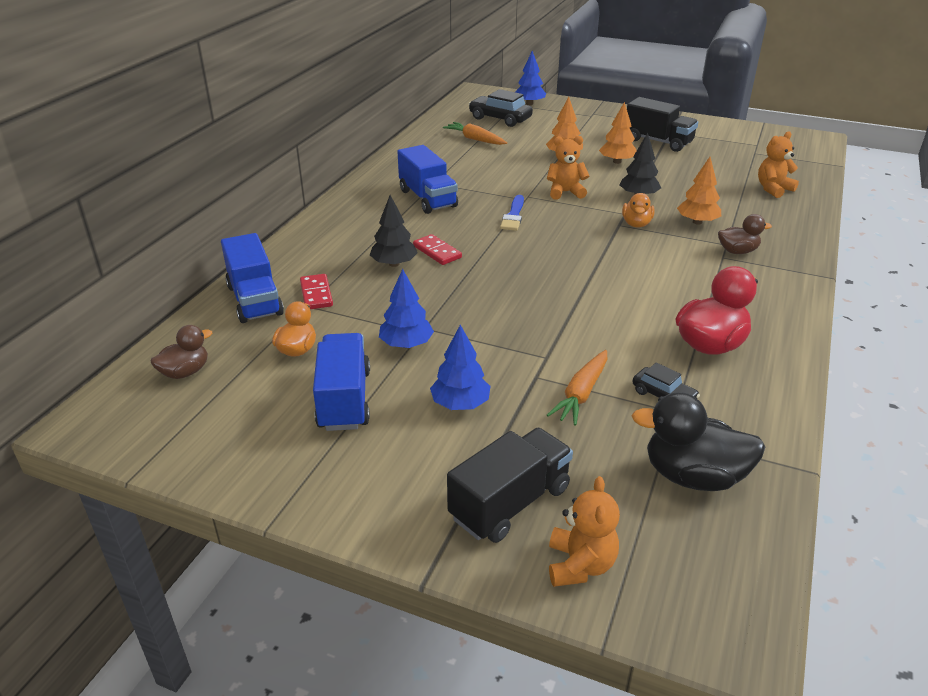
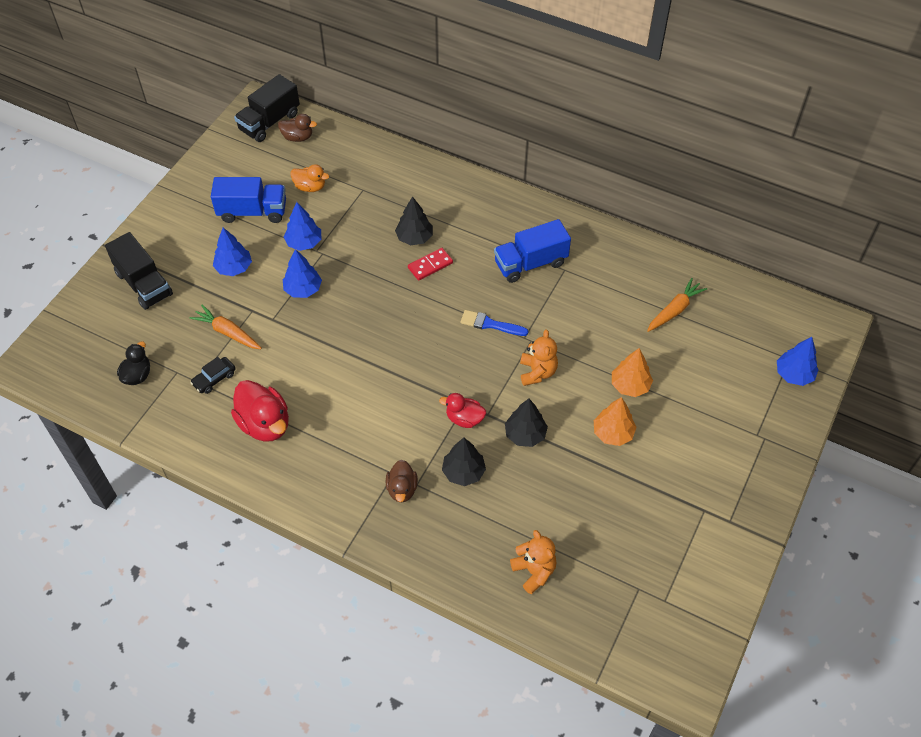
camera: 95 degrees right, 20 degrees up
(185, 372) = (298, 137): brown duck -> brown duck turned 45 degrees counterclockwise
(255, 300) = (375, 161): blue truck -> none
(316, 294) = (377, 193): red domino -> none
(490, 337) = (303, 289): none -> blue tree
(500, 119) = (739, 339): black car -> none
(580, 565) = (92, 308): orange teddy bear -> none
(636, 224) = (464, 419): orange duck -> red duck
(658, 141) = (672, 489): black truck -> black truck (269, 122)
(693, 476) = (137, 375): black duck -> black duck, size x0.60
(697, 222) = (463, 472): orange tree -> black tree

